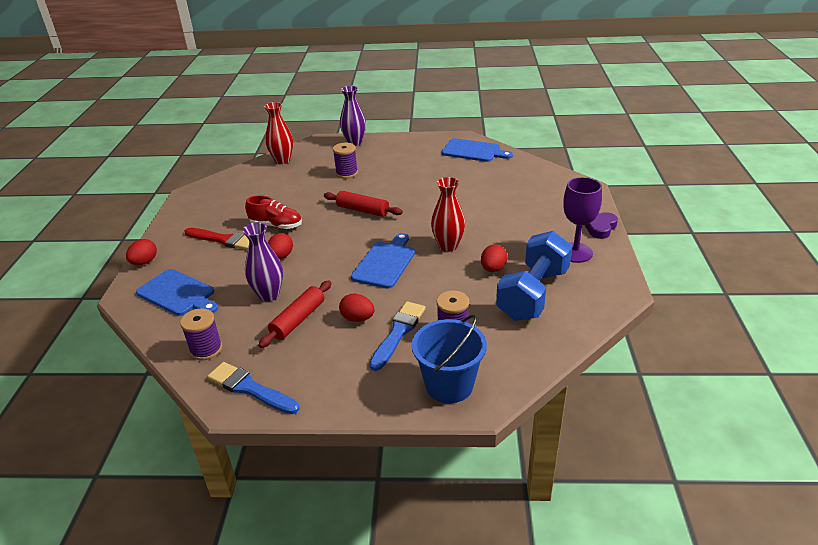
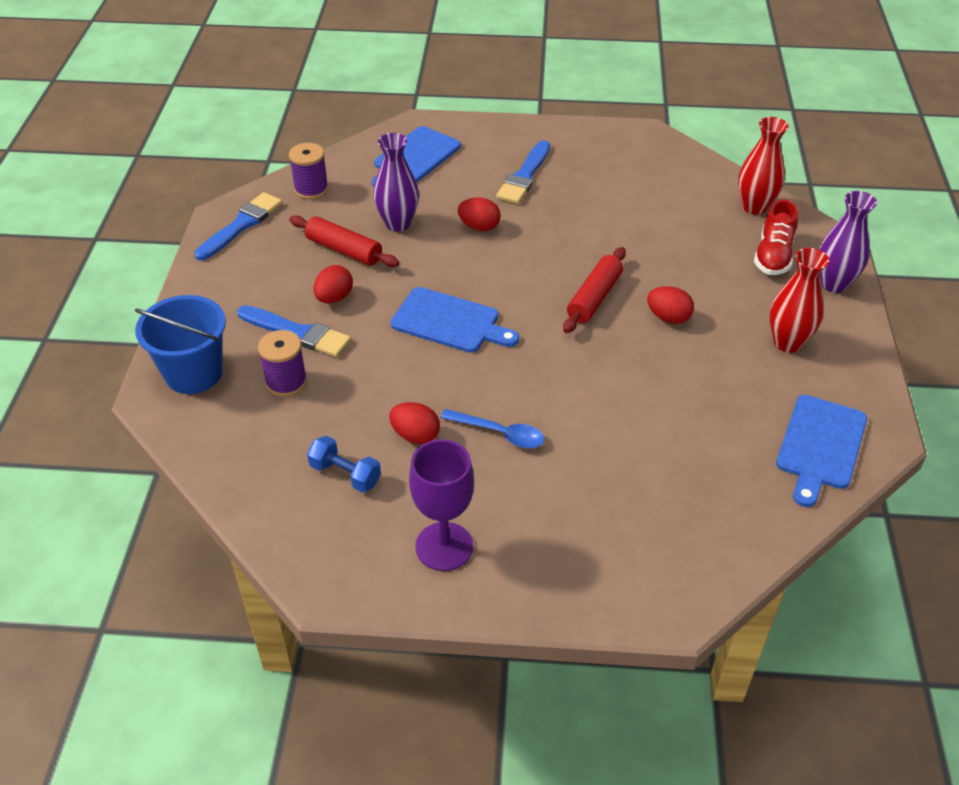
camera: 90 degrees right, 10 degrees up
(144, 262) = (482, 124): red egg -> red egg (668, 317)
(223, 240) = (524, 176): red brush -> blue brush
(276, 225) = (556, 217): red shoe -> red shoe (773, 256)
(346, 173) = (715, 278): purple spool -> none
(448, 246) = (483, 389): red vase -> red vase (787, 342)
(484, 238) = (500, 433): none -> blue spoon
(533, 294) = (345, 474): blue dumbbell -> blue dumbbell, size x0.47
(600, 228) = (518, 600): purple heart -> none

